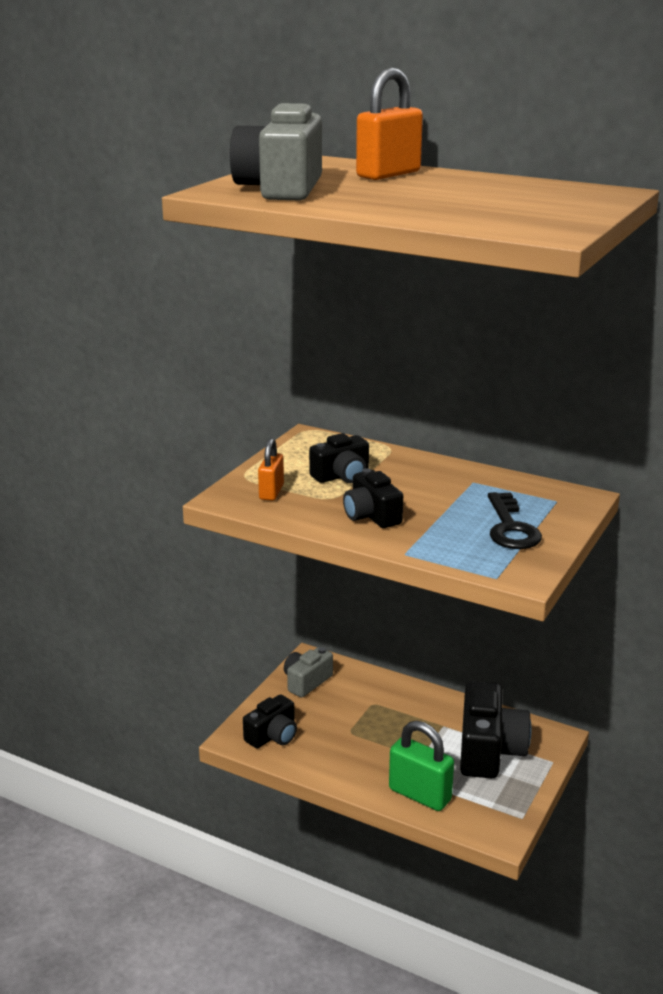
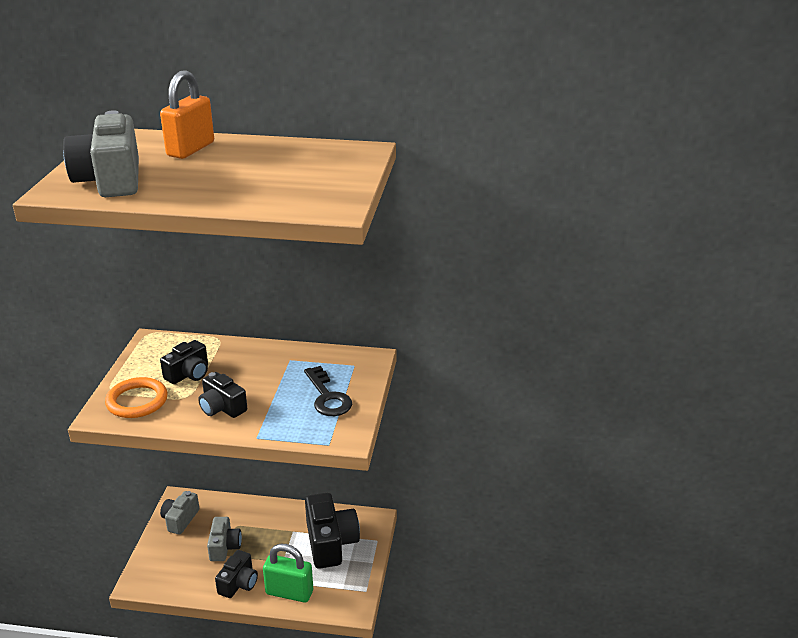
camera: 20 degrees left, 5 degrees up
(271, 492) = (137, 401): orange padlock -> orange ring
(273, 735) = (166, 573): black camera -> black camera (238, 583)
(352, 723) = (224, 547): none -> grey camera

